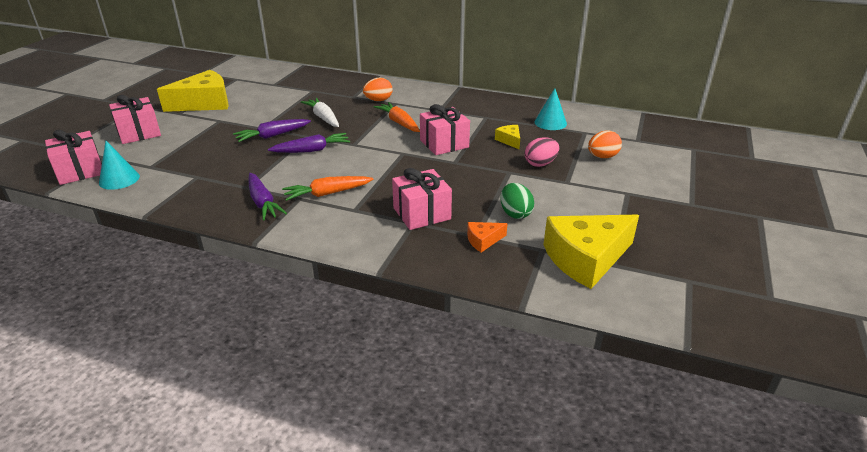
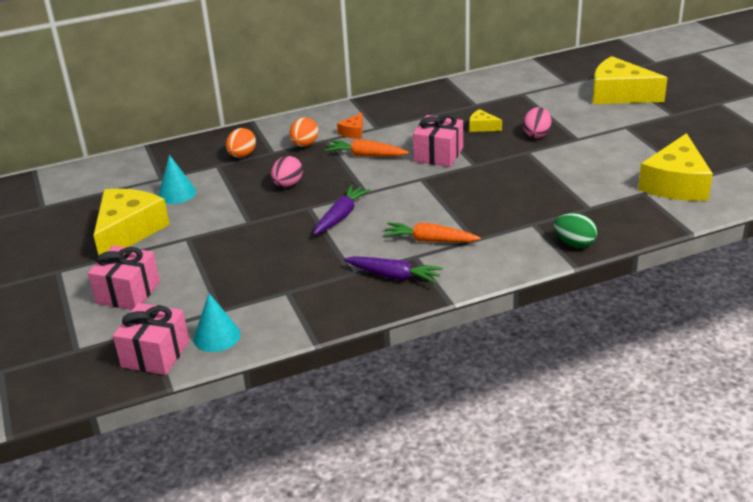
camera: 40 degrees left, 0 degrees up
(272, 136) = (276, 223): purple carrot -> none
(323, 118) = (287, 184): white carrot -> pink egg
(327, 193) = (429, 240): orange carrot -> orange carrot turned 75 degrees clockwise
(421, 213) = (526, 214): pink gift -> none
(483, 240) = (599, 208): orange cheese -> orange cheese (353, 132)
(515, 213) = (585, 179): green egg -> green egg (574, 243)
(550, 123) = (484, 97): turquoise cone -> turquoise cone (177, 193)
(602, 157) = (567, 107): orange egg -> orange egg (242, 155)
(668, 167) = (619, 94): none -> yellow cheese

